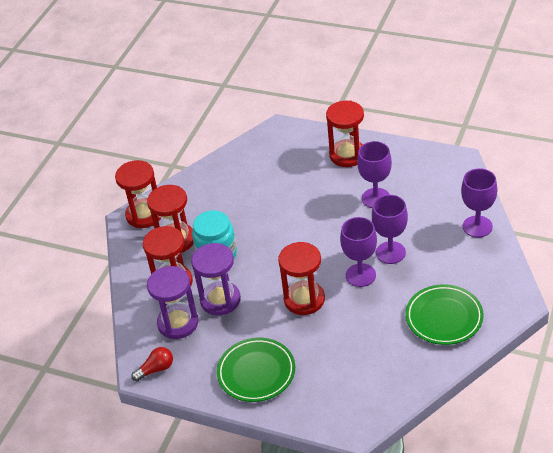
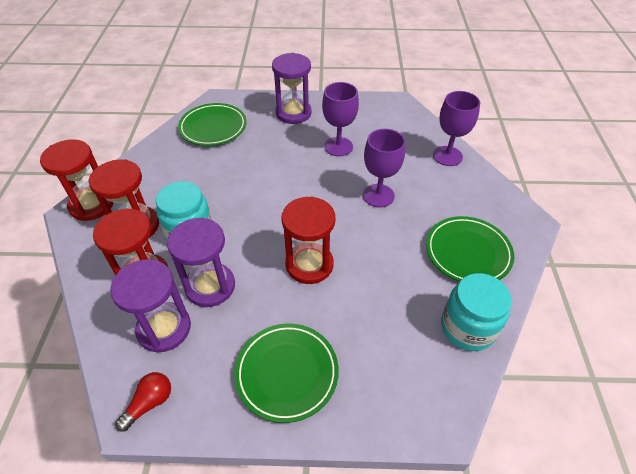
camera: 25 degrees left, 5 degrees up
(266, 158) = (213, 127): none -> green plate
(347, 155) = (293, 113): red hourglass -> purple hourglass
(360, 275) = (359, 225): purple goblet -> none
(409, 373) = (467, 327): none -> turquoise jar

